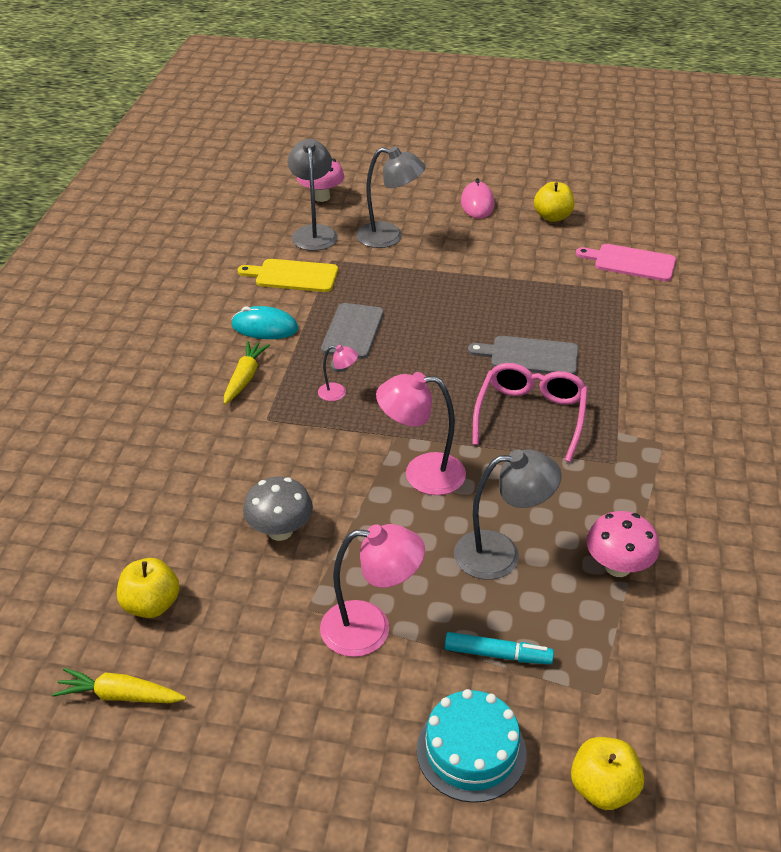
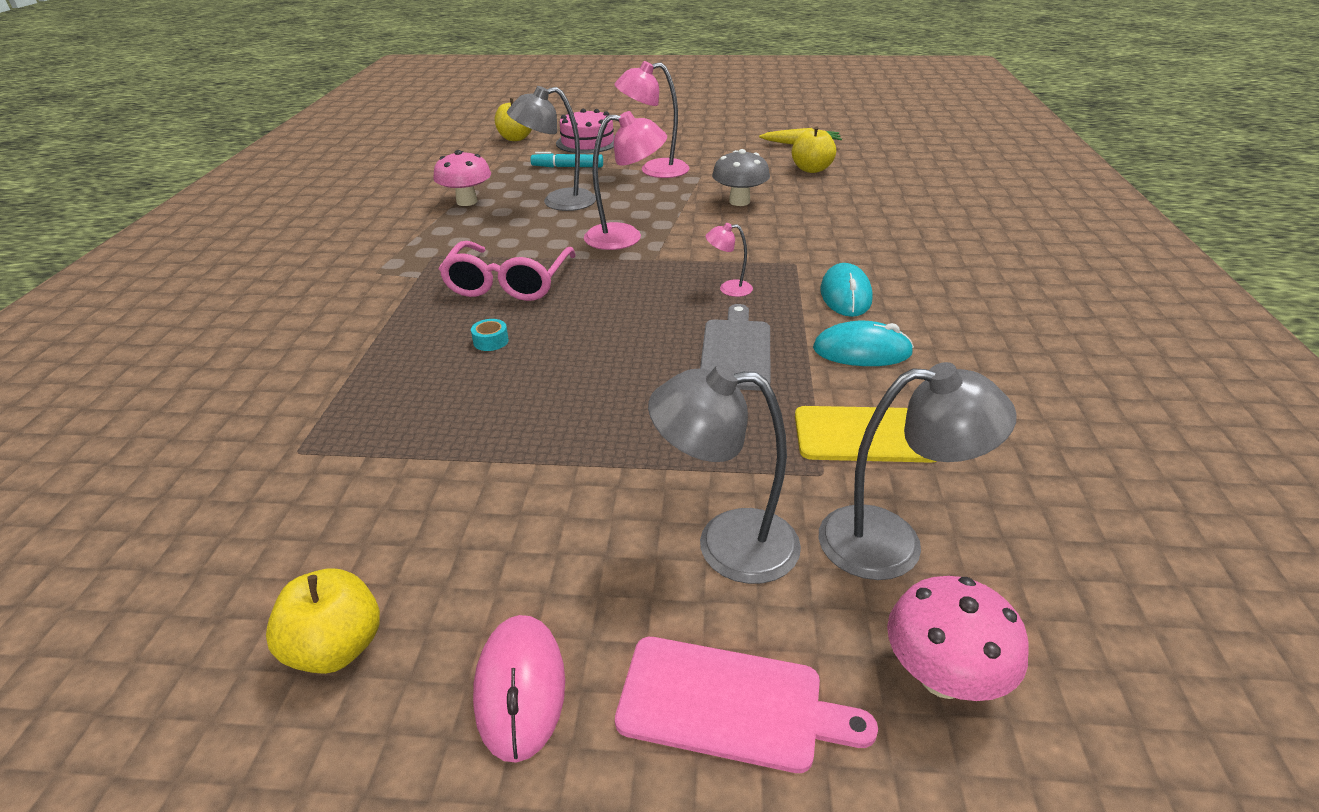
camera: 175 degrees right, 5 degrees down
(245, 378) = (845, 295): yellow carrot -> turquoise mouse
(314, 232) = (892, 543): grey lamp -> grey lamp turned 75 degrees counterclockwise
(471, 751) = (587, 142): turquoise cake -> pink cake
(530, 356) = (491, 341): grey cutting board -> turquoise tape
(631, 262) = (237, 515): pink cutting board -> pink cutting board (729, 704)

